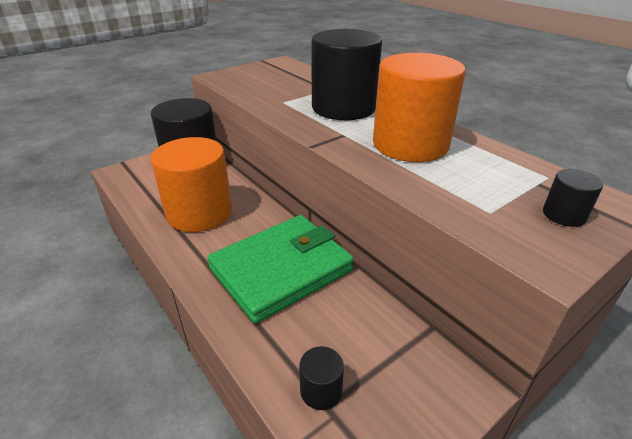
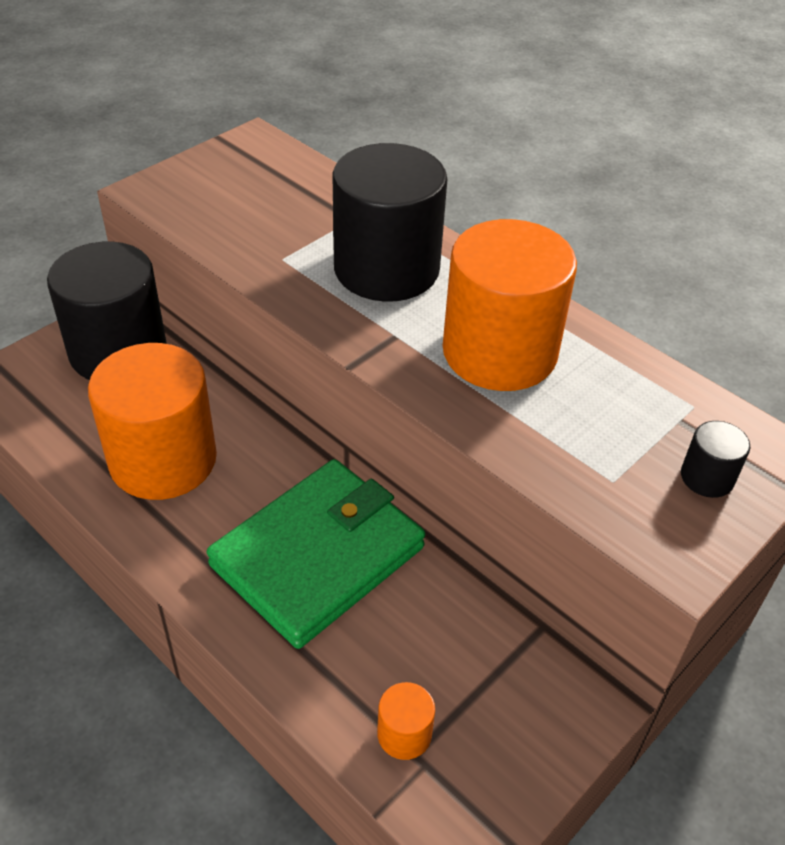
camera: 10 degrees left, 10 degrees up
(321, 390) = (404, 734): black cylinder -> orange cylinder

